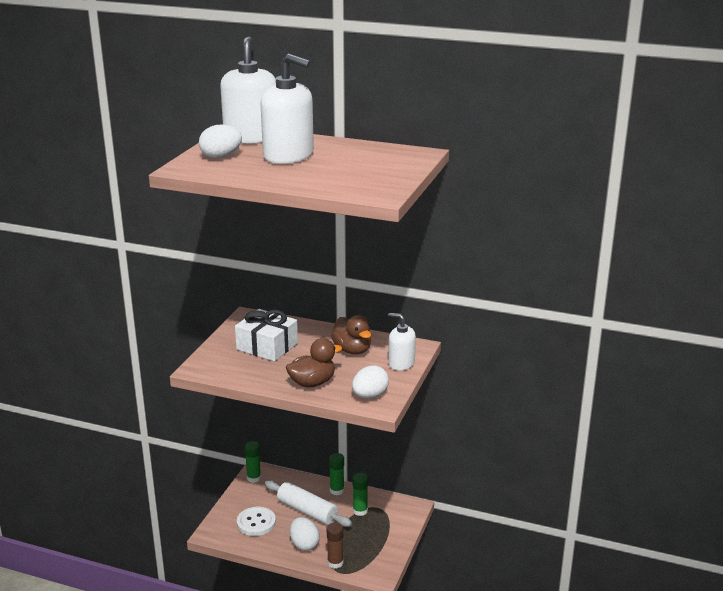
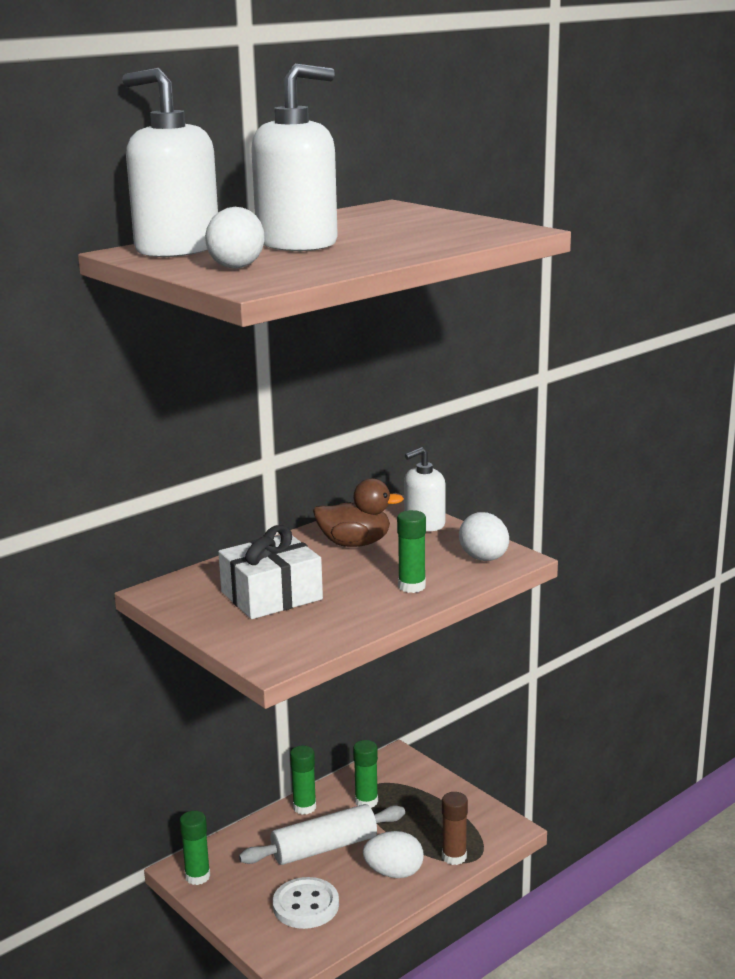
camera: 60 degrees left, 5 degrees down
(312, 383) = (412, 586): brown duck -> green glue stick

